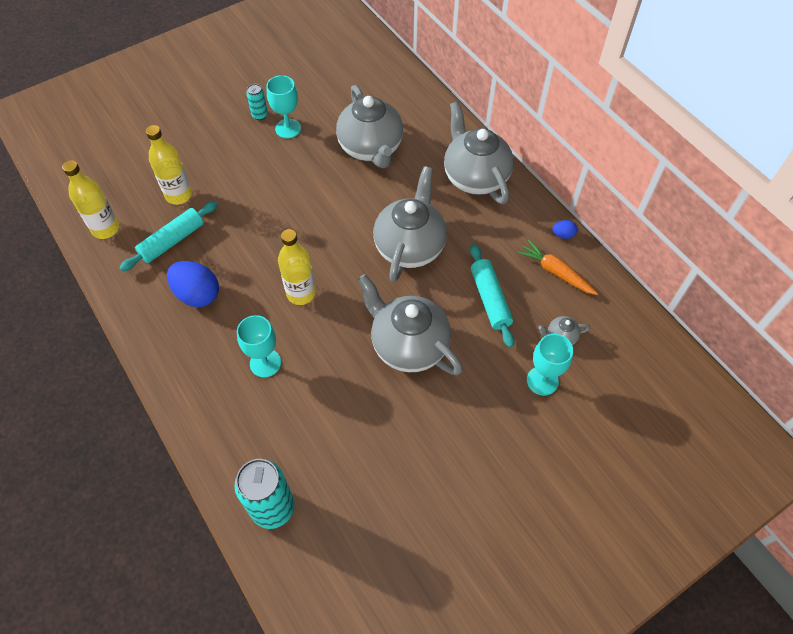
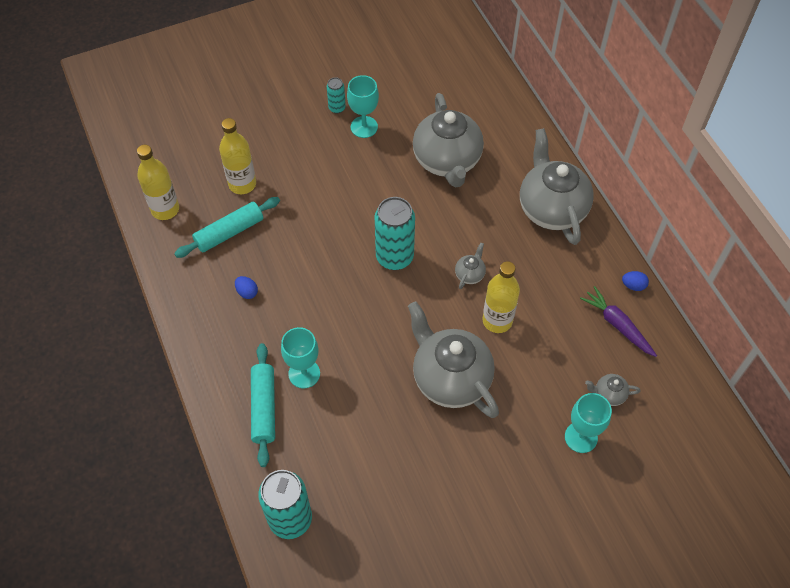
camera: 10 degrees right, 0 degrees up
(197, 294) = (247, 292): blue egg -> blue egg, size x0.47
(301, 293) = (350, 307): yellow bottle -> yellow bottle (497, 320)
(336, 241) = (394, 257): none -> turquoise can
(410, 246) = (470, 274): grey teapot -> grey teapot, size x0.41
(490, 299) = (543, 343): turquoise rolling pin -> turquoise rolling pin (264, 407)
(555, 272) = (617, 325): orange carrot -> purple carrot

